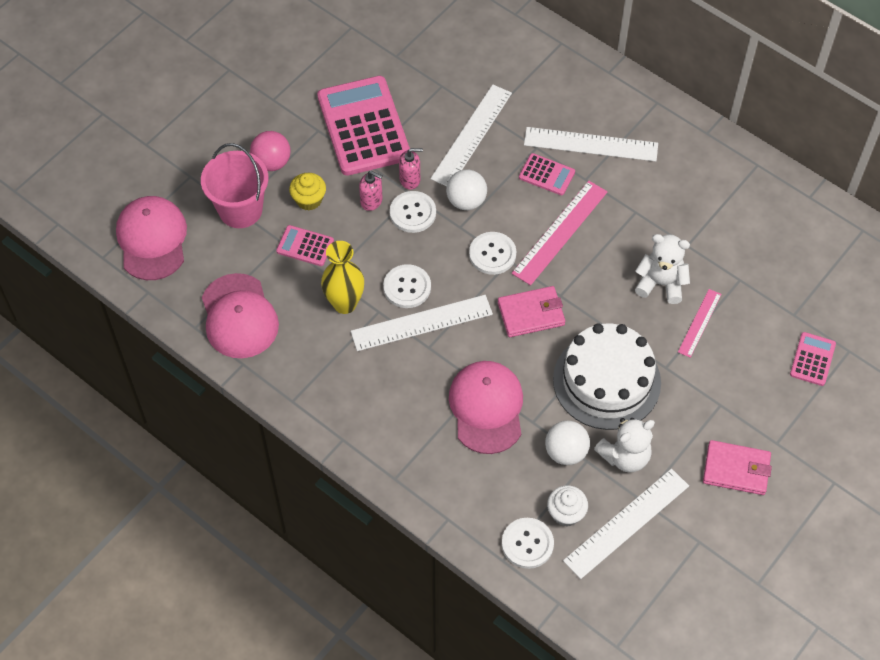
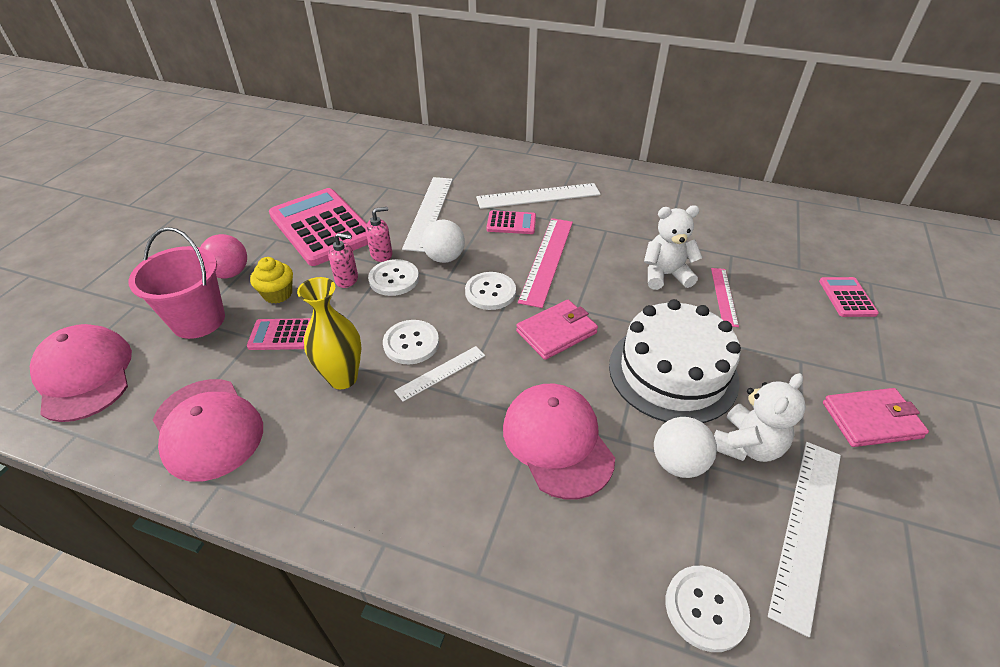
camera: 20 degrees left, 15 degrees down
(421, 323) = (441, 373): white ruler -> white ruler, size x0.58
(566, 513) = (727, 543): white cupcake -> none

